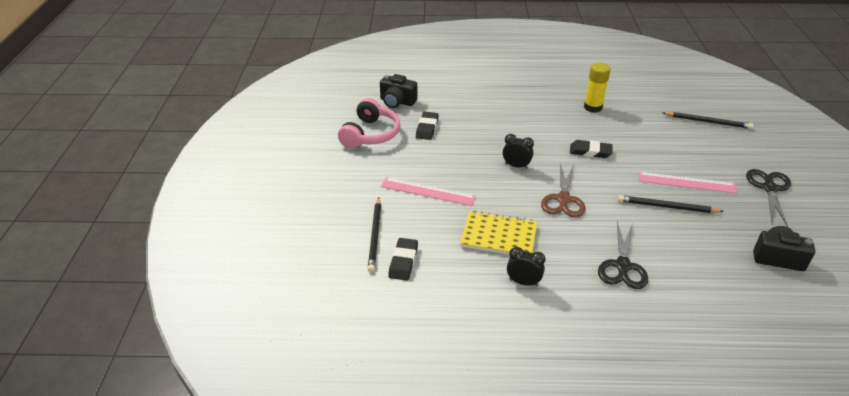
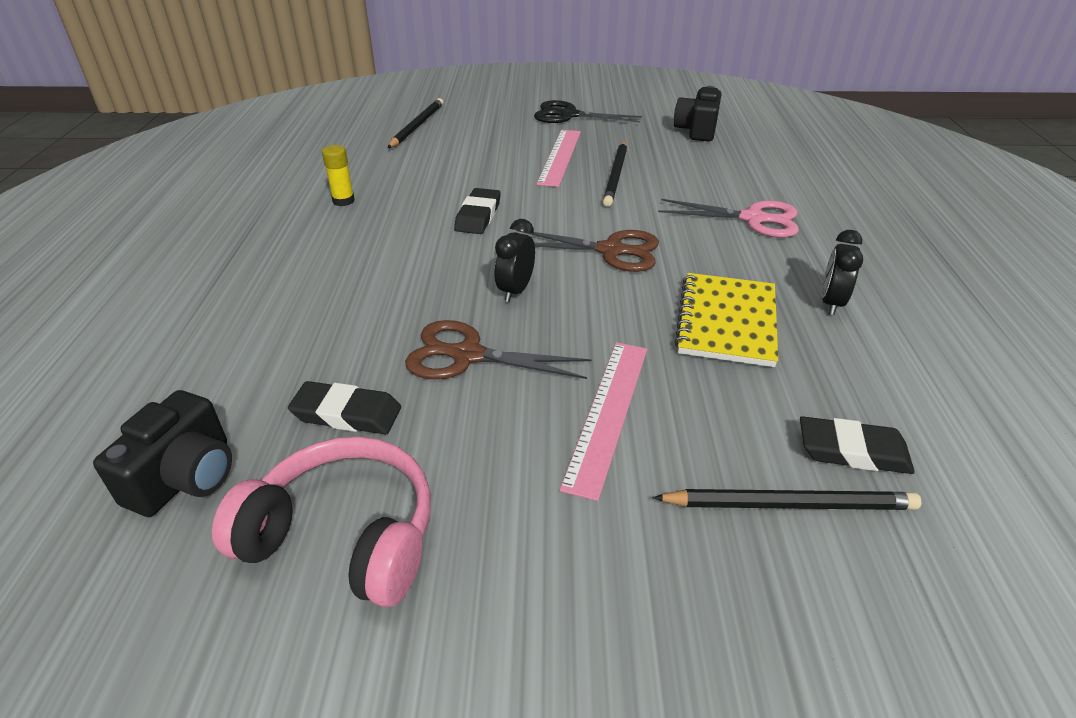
camera: 90 degrees left, 0 degrees up
(464, 153) = (466, 355): none -> brown scissors
(593, 107) = (343, 201): yellow glue stick -> yellow glue stick, size x0.65
(622, 266) = (754, 219): black scissors -> pink scissors

